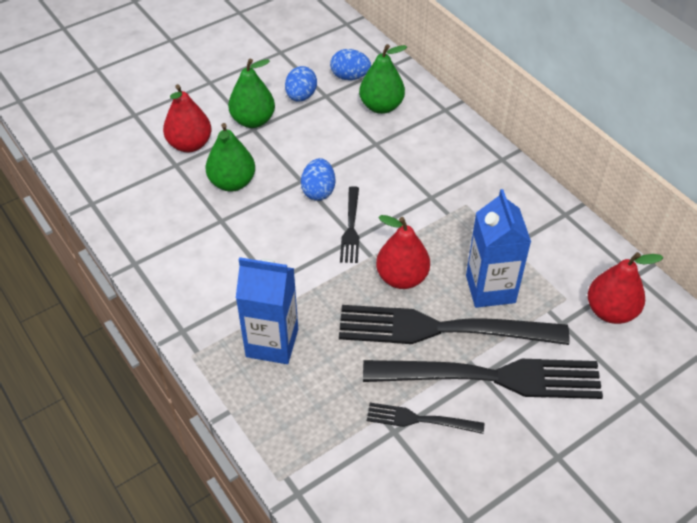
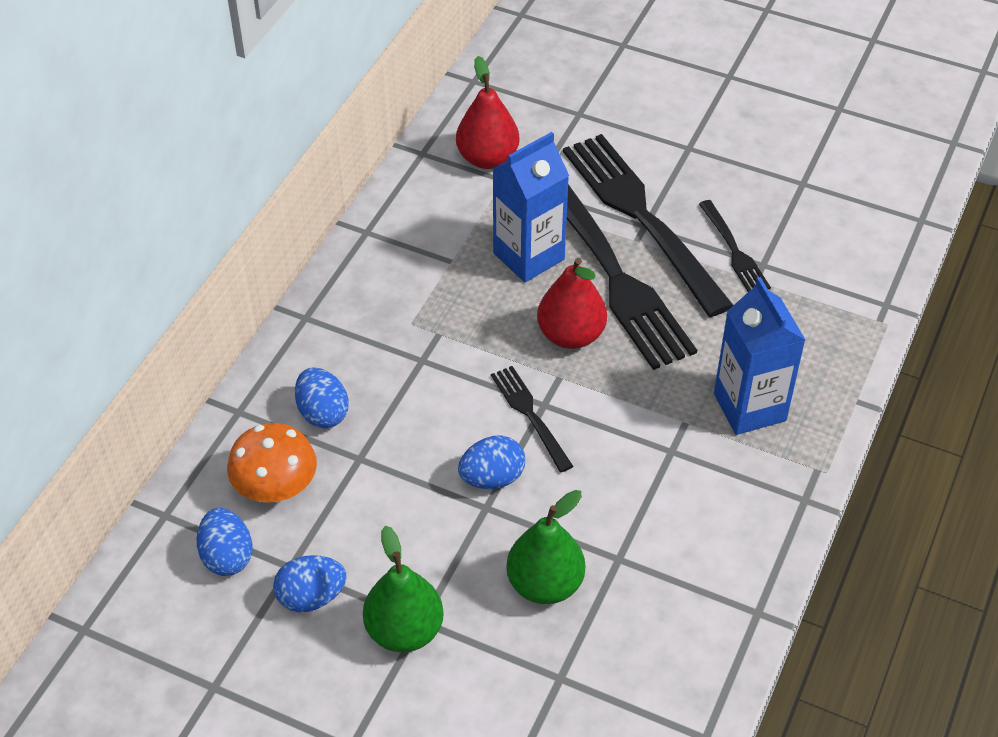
camera: 120 degrees left, 0 degrees up
(190, 144) = (508, 684): red pear -> none
(351, 227) = (530, 415): black fork -> black fork turned 90 degrees counterclockwise
(381, 106) = (275, 486): green pear -> orange mushroom
(419, 140) = (322, 413): none -> blue egg

